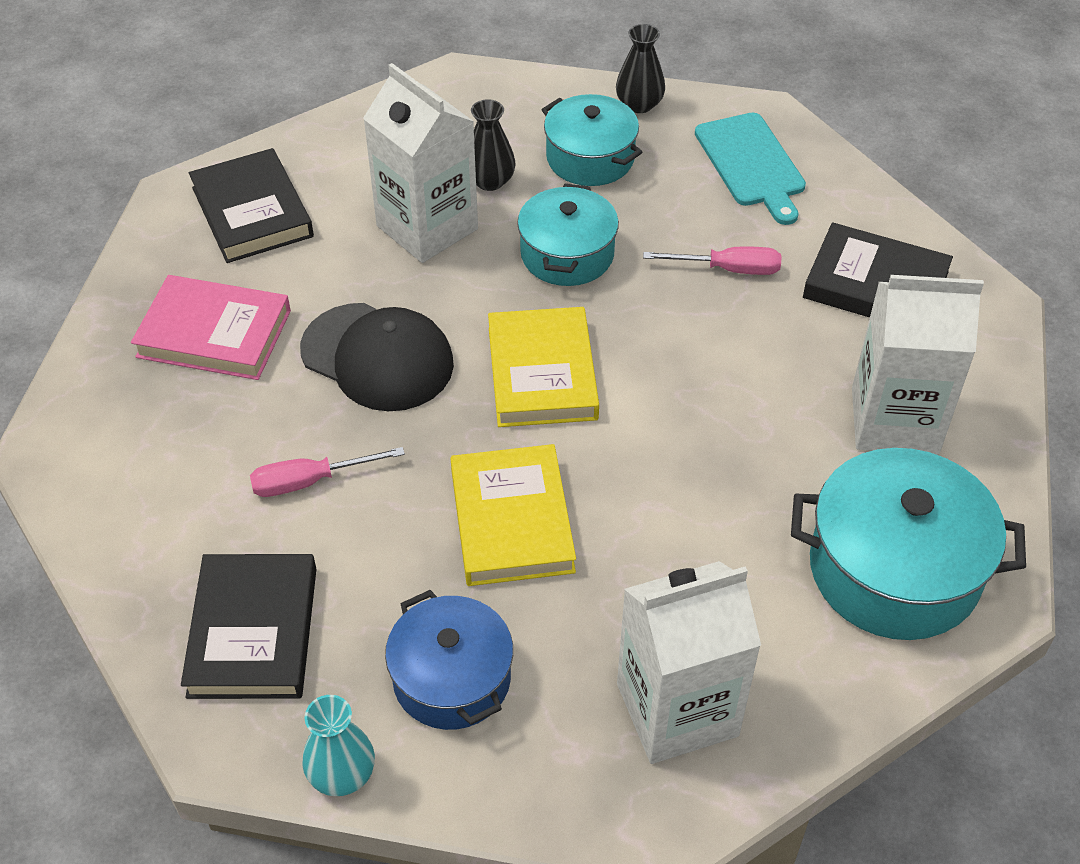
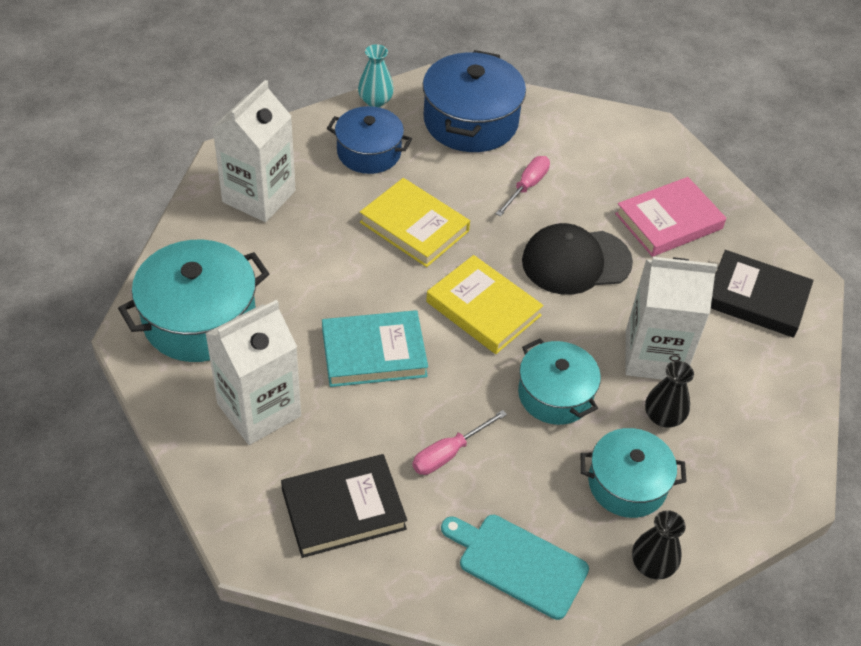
camera: 135 degrees right, 0 degrees up
(253, 631) = (471, 121): black book -> blue pot
(713, 402) = (374, 353): none -> turquoise book

